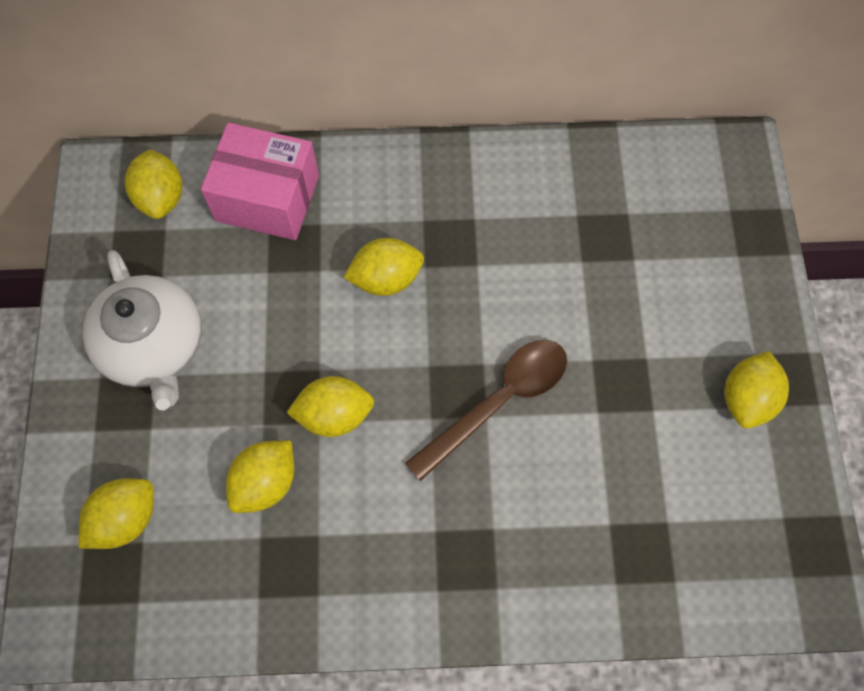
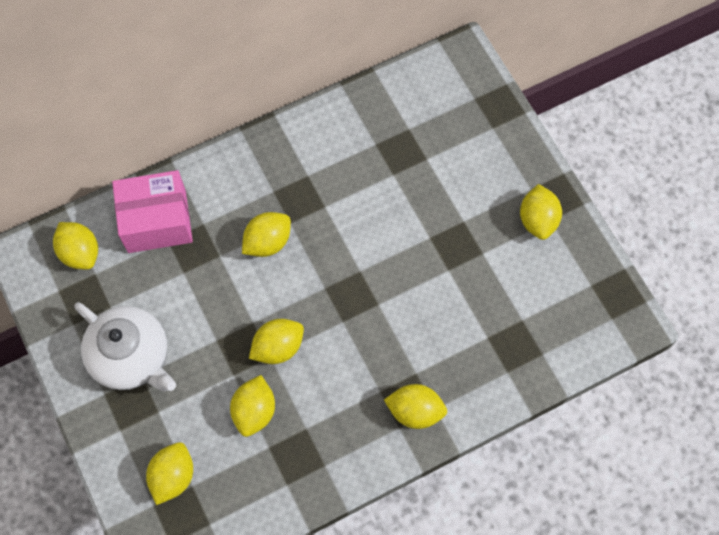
camera: 25 degrees left, 0 degrees up
(468, 579) = (415, 411): none -> yellow lemon
(498, 402) = (381, 291): brown spoon -> none

